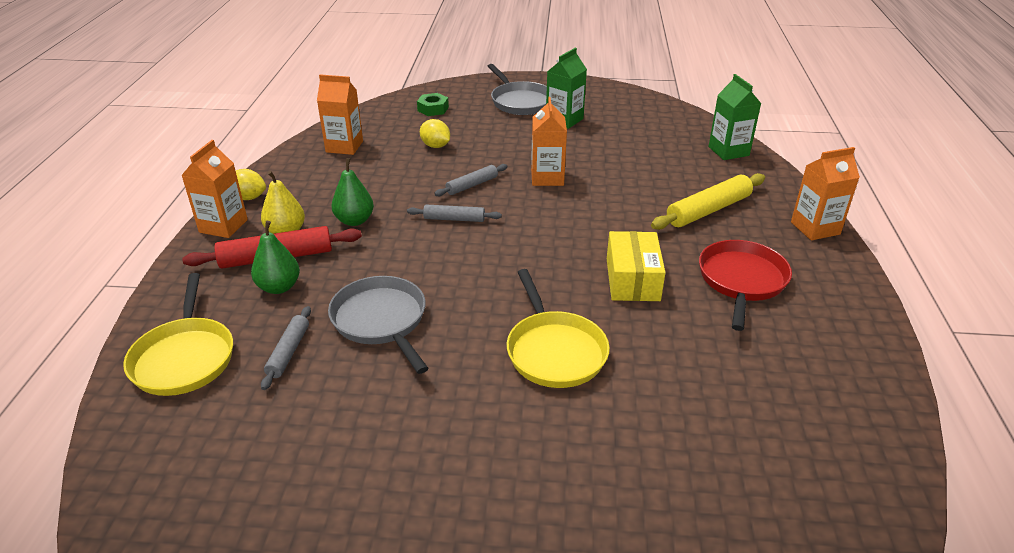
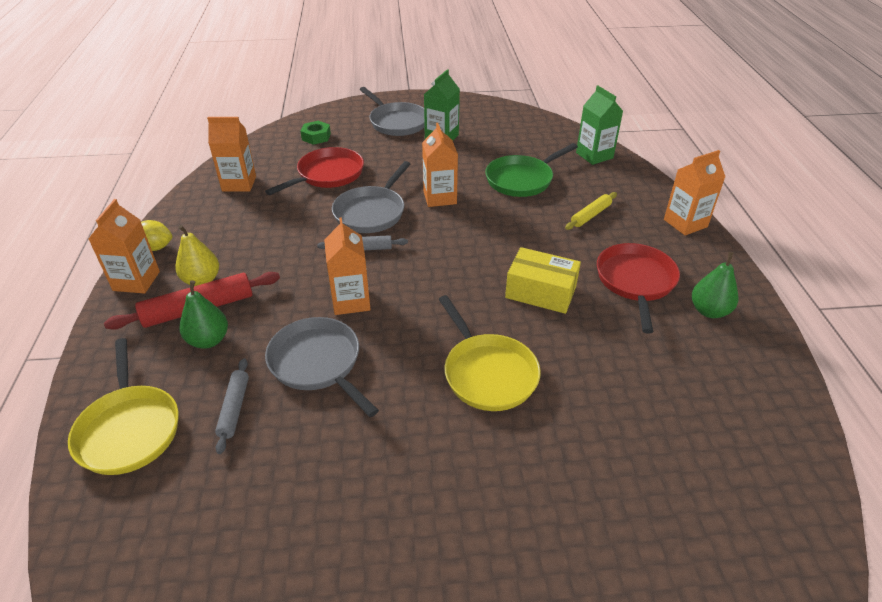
camera: 10 degrees left, 5 degrees up
(354, 221) = (267, 261): green pear -> green pear (709, 311)
(429, 267) = (351, 301): none -> orange carton
(435, 146) = (327, 175): yellow lemon -> red pan
(472, 185) = (371, 212): grey rolling pin -> grey pan
(632, 279) = (541, 292): yellow box -> yellow box turned 60 degrees counterclockwise
(641, 168) = (522, 179): none -> green pan
(708, 210) = (590, 215): yellow rolling pin -> yellow rolling pin, size x0.59

